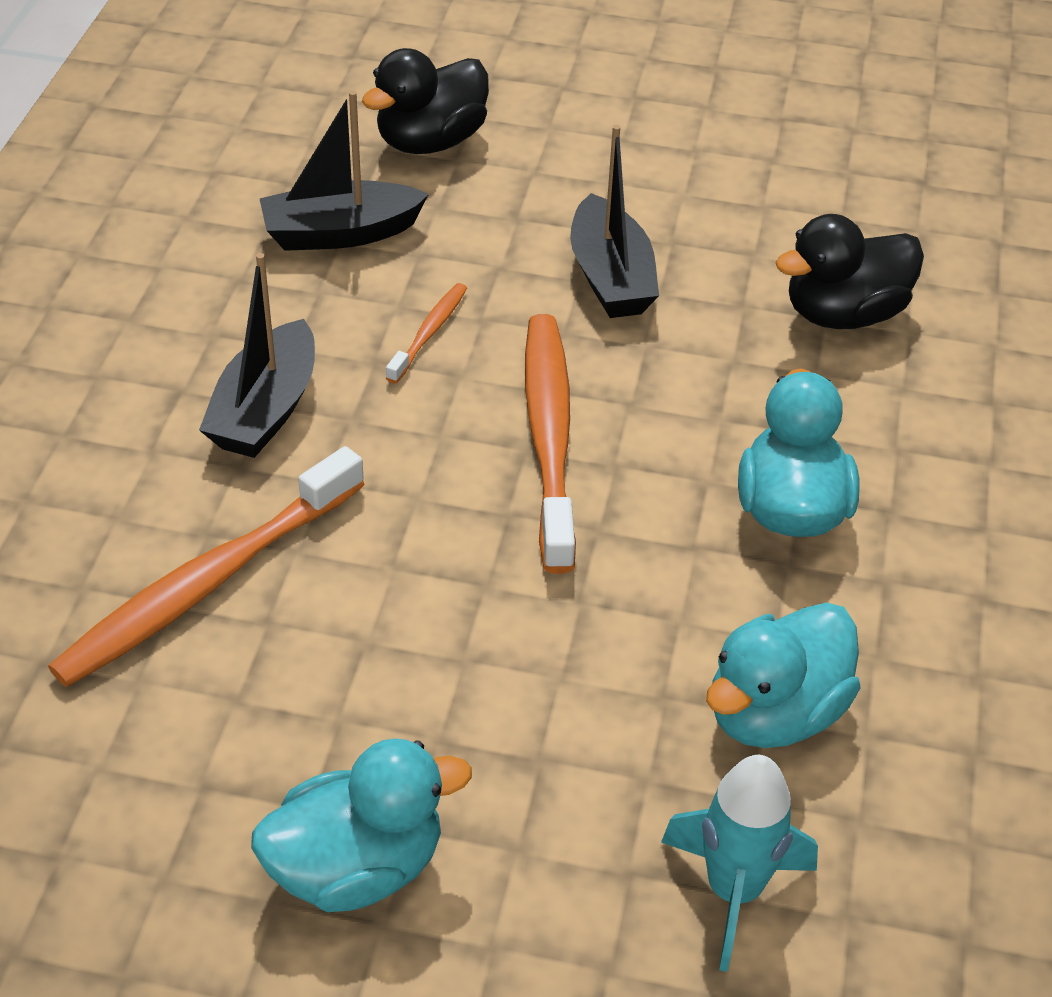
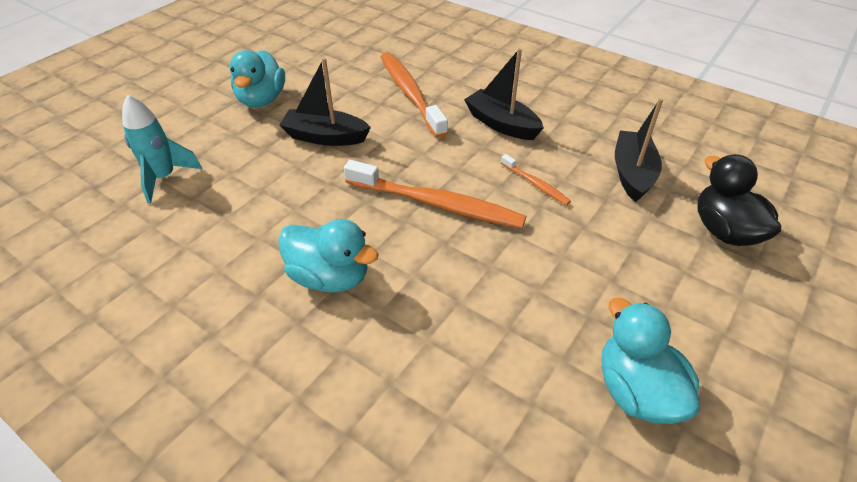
camera: 115 degrees right, 0 degrees up
(610, 277) = (560, 271): black boat -> black boat (325, 137)
(774, 713) = (223, 220): turquoise duck -> turquoise duck (636, 391)
(844, 314) = (477, 383): black duck -> none

